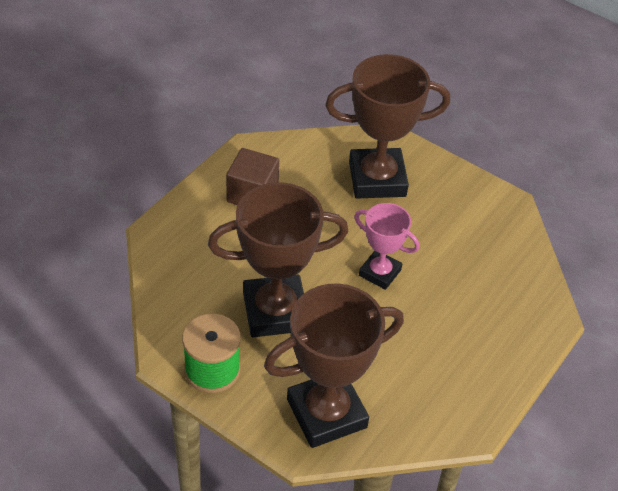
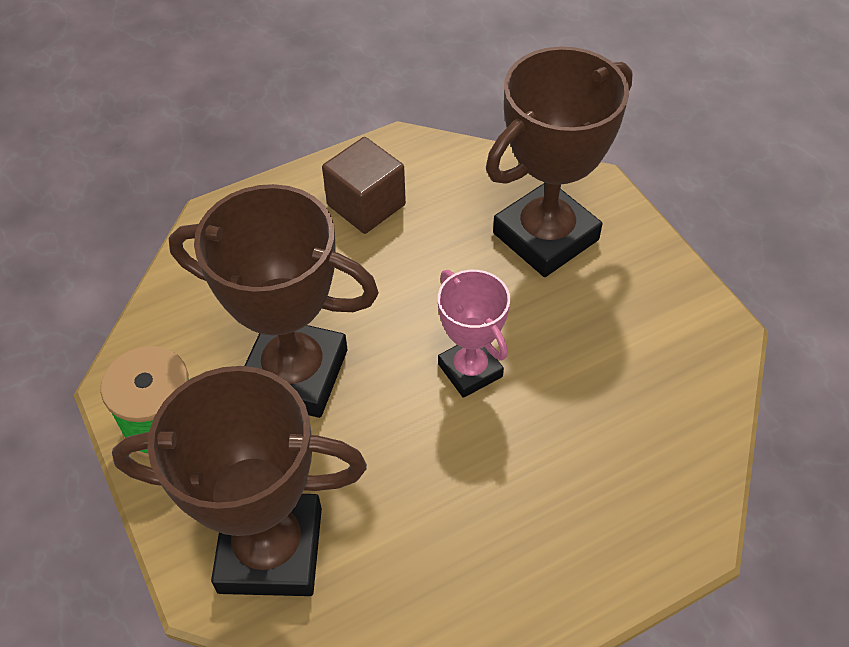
camera: 30 degrees right, 5 degrees up
(377, 179) = (545, 236): brown trophy -> brown trophy turned 60 degrees counterclockwise

